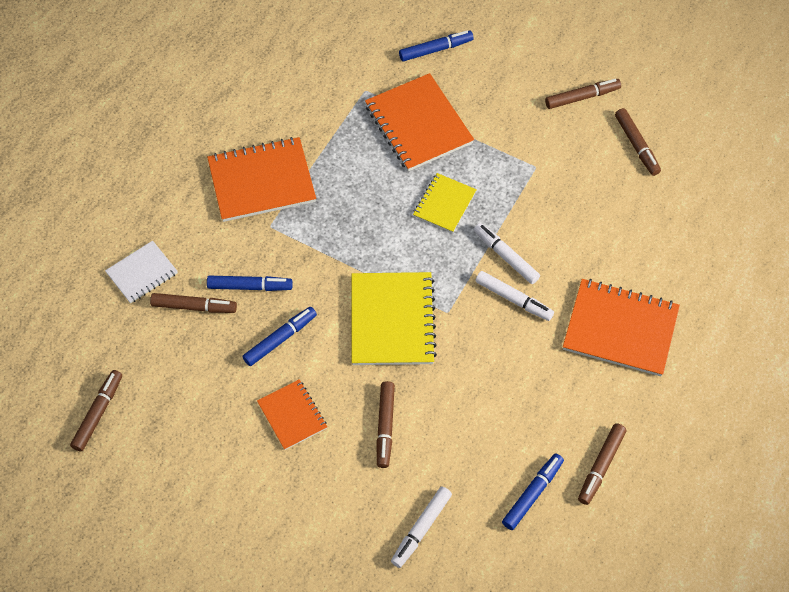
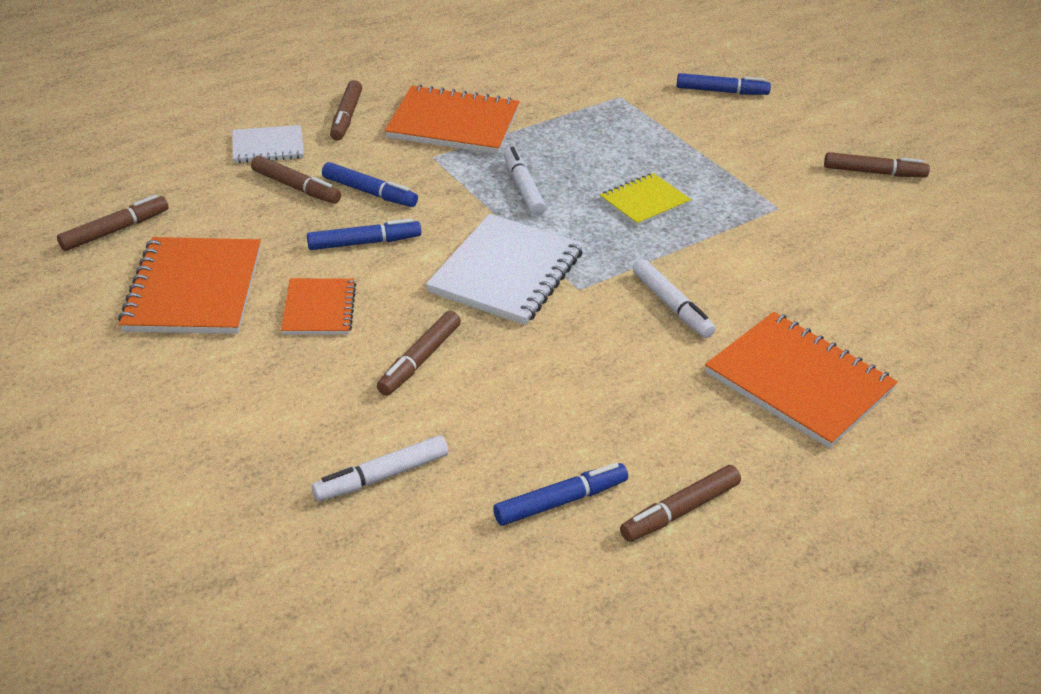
camera: 25 degrees right, 20 degrees down
(392, 320) = (506, 272): yellow notebook -> white notebook
(418, 124) = (660, 136): orange notebook -> orange notebook (194, 289)
(506, 256) = (688, 267): white marker -> white marker (523, 188)
(636, 145) = (921, 230): brown marker -> brown marker (346, 117)

